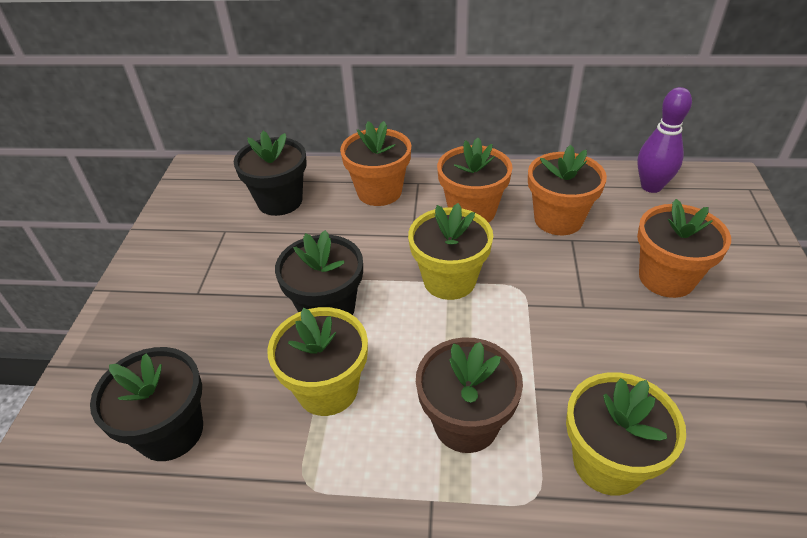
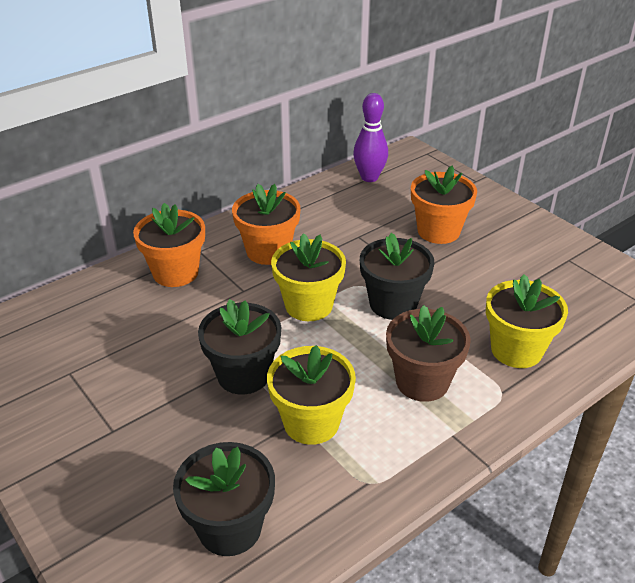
camera: 45 degrees left, 5 degrees down
(280, 201) = (92, 323): black flower pot -> black flower pot (393, 304)
(558, 219) = (335, 227): orange flower pot -> none

